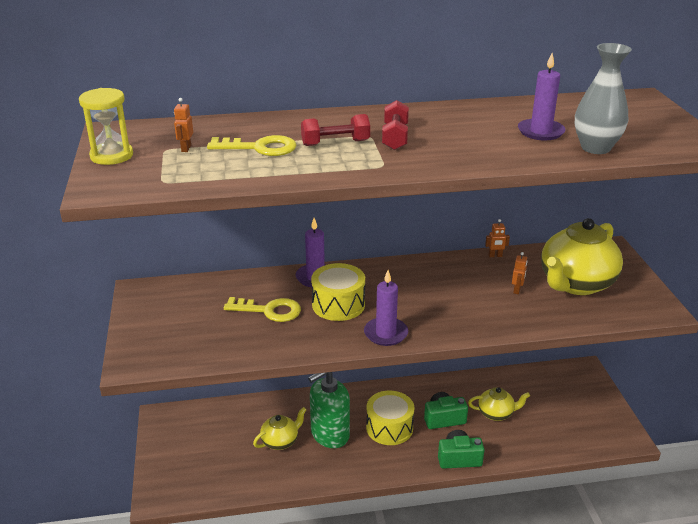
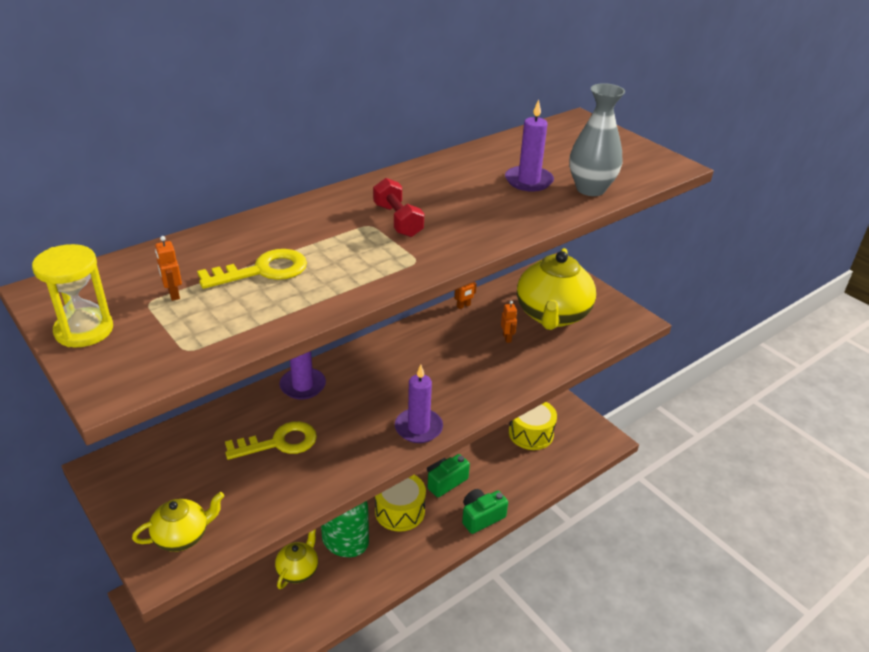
camera: 30 degrees left, 5 degrees up
(335, 143) = (342, 243): red dumbbell -> none
(338, 304) = (348, 410): yellow drum -> yellow drum (531, 433)
(496, 413) = (488, 457): yellow teapot -> yellow teapot (183, 536)

